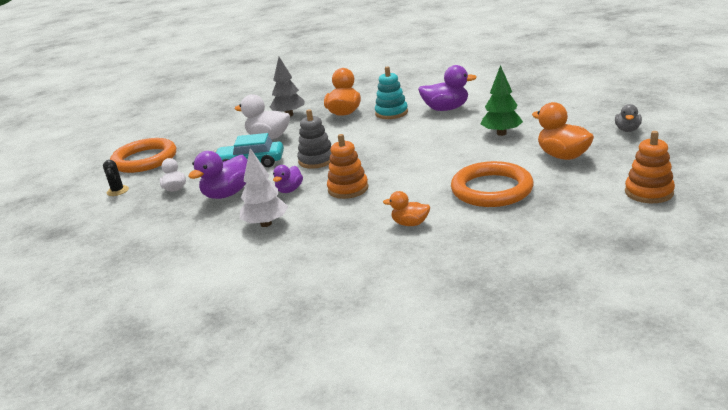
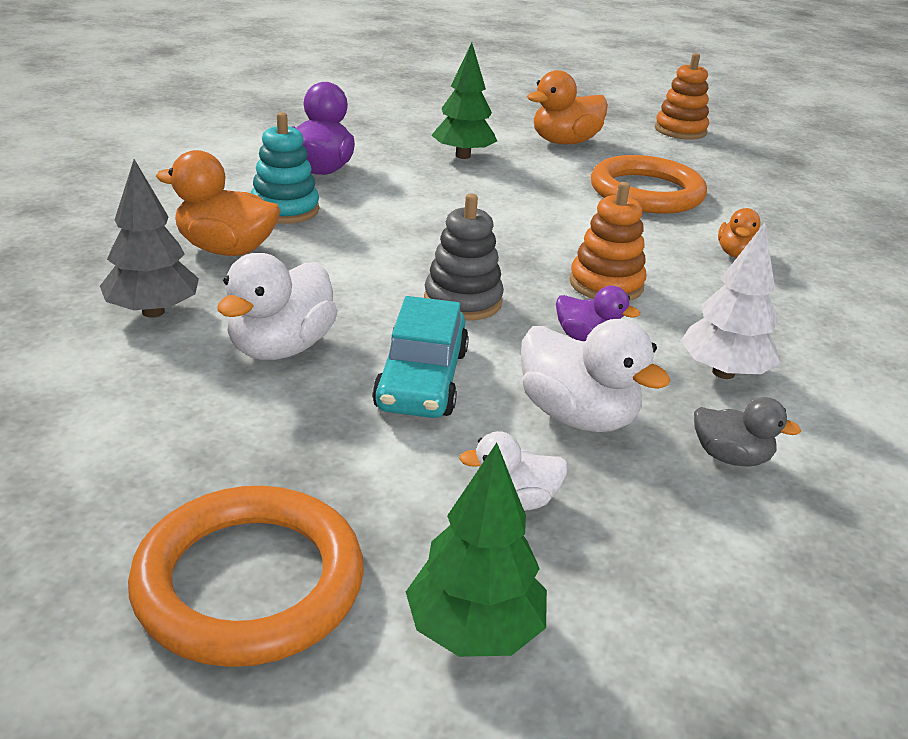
camera: 90 degrees left, 5 degrees up
(117, 191) = (474, 630): black cactus -> green tree
(227, 194) = (577, 416): purple duck -> white duck
(627, 130) = (509, 102): grey duck -> grey duck (730, 457)

